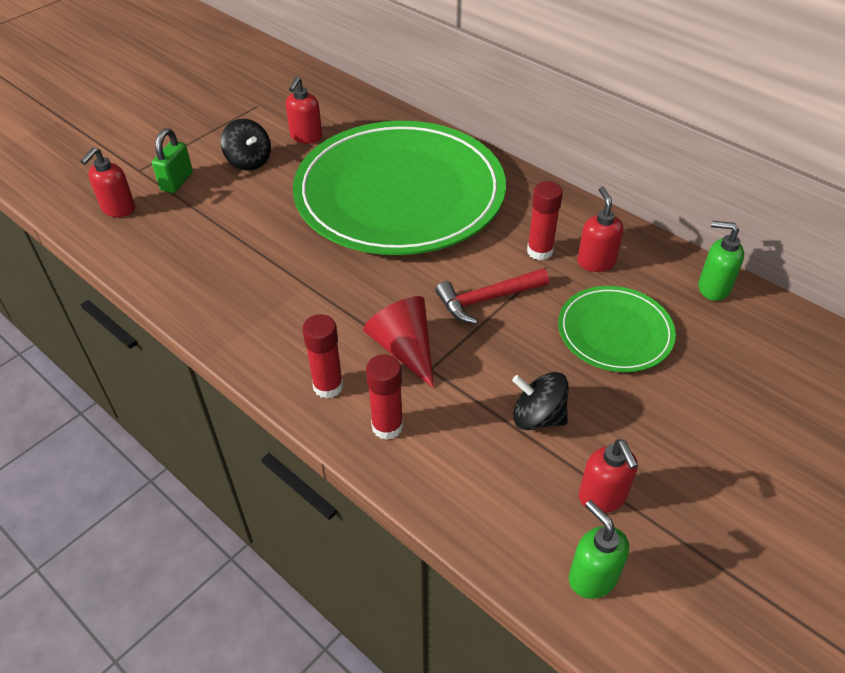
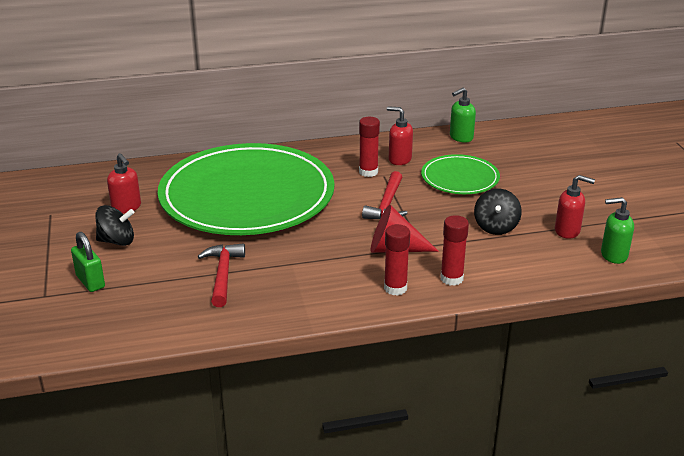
camera: 55 degrees left, 15 degrees down
(118, 209) = (82, 321): red soap dispenser -> none
(250, 250) = (223, 274): none -> red hammer
(537, 417) = (496, 227): black spinning top -> black spinning top turned 45 degrees counterclockwise

